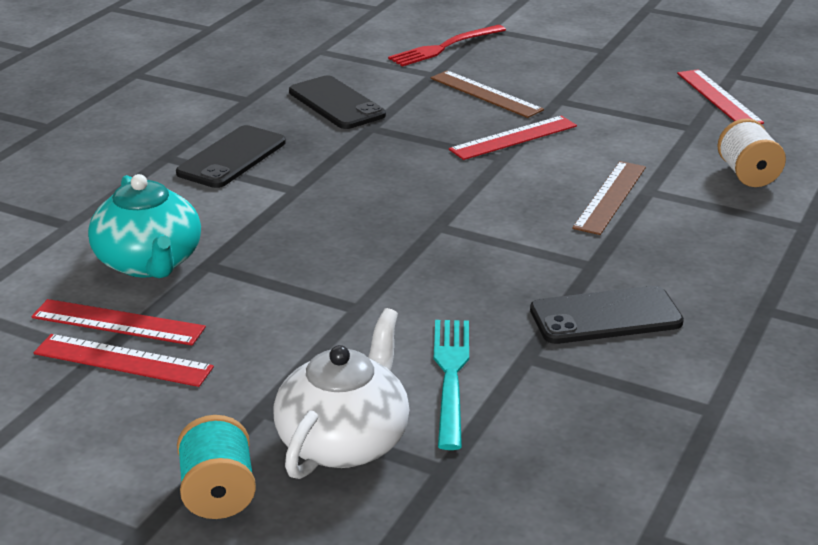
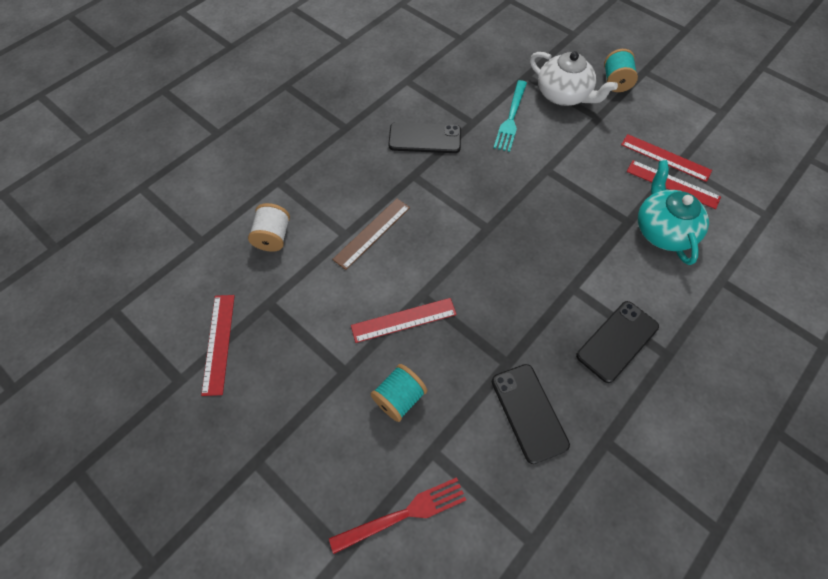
camera: 165 degrees left, 30 degrees up
(344, 441) = (563, 95): white teapot -> white teapot turned 90 degrees counterclockwise
(485, 94) = (399, 398): brown ruler -> turquoise spool

